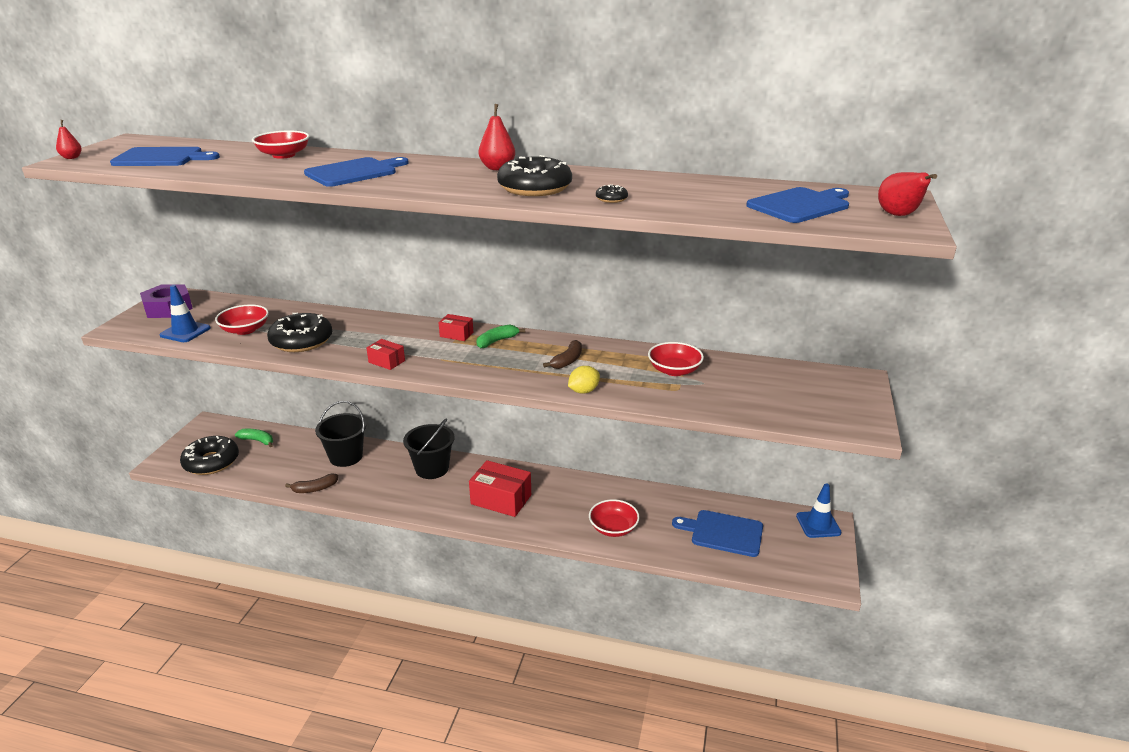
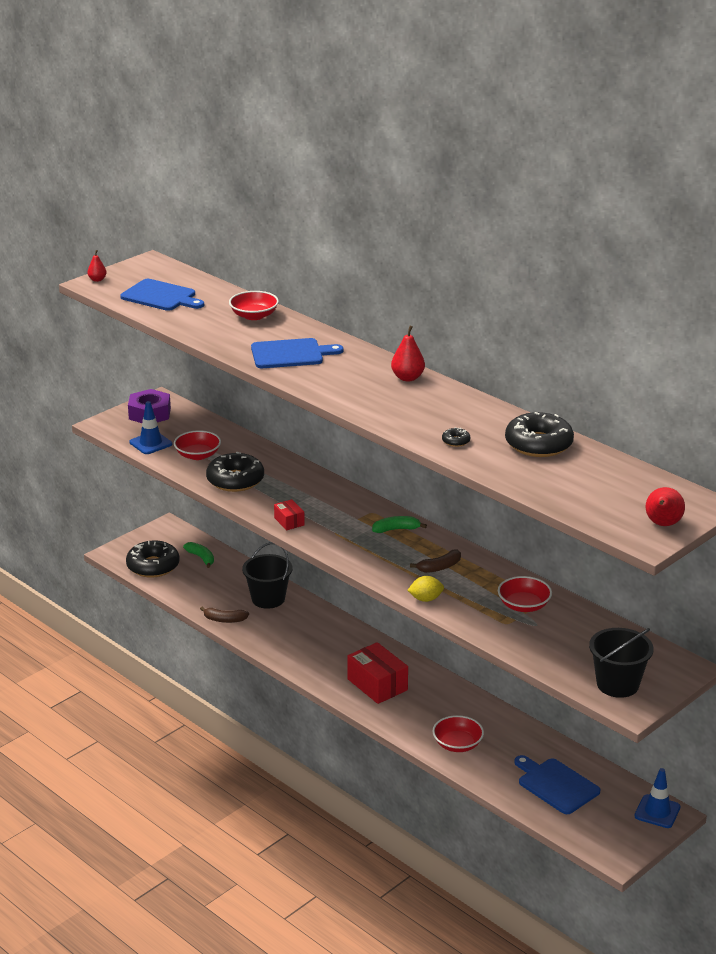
camera: 30 degrees right, 0 degrees up
(432, 468) = (336, 635): black bucket -> black bucket (617, 684)
(456, 334) = (367, 512): red box -> none
(535, 188) = (410, 412): black donut -> black donut (538, 444)
(801, 205) = (599, 491): blue cutting board -> none

